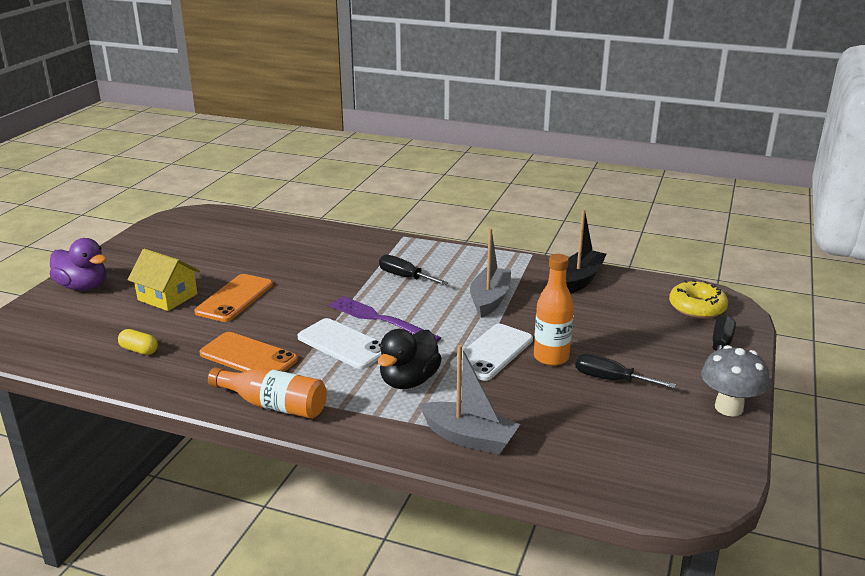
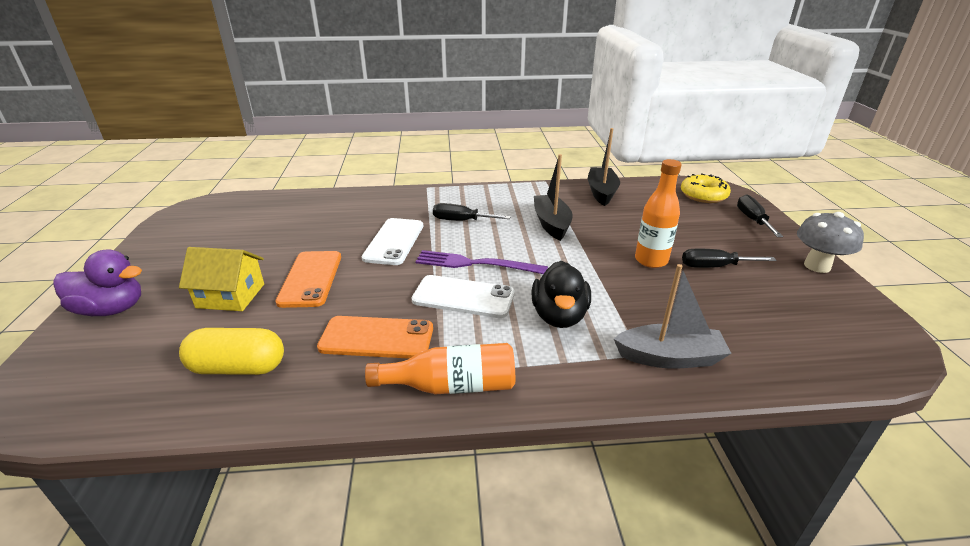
camera: 25 degrees left, 5 degrees up
(139, 350) = (238, 368): yellow capsule -> yellow capsule, size x1.78
(490, 300) = (551, 224): grey boat -> black boat
(492, 352) = (601, 269): white phone -> white phone (394, 241)

